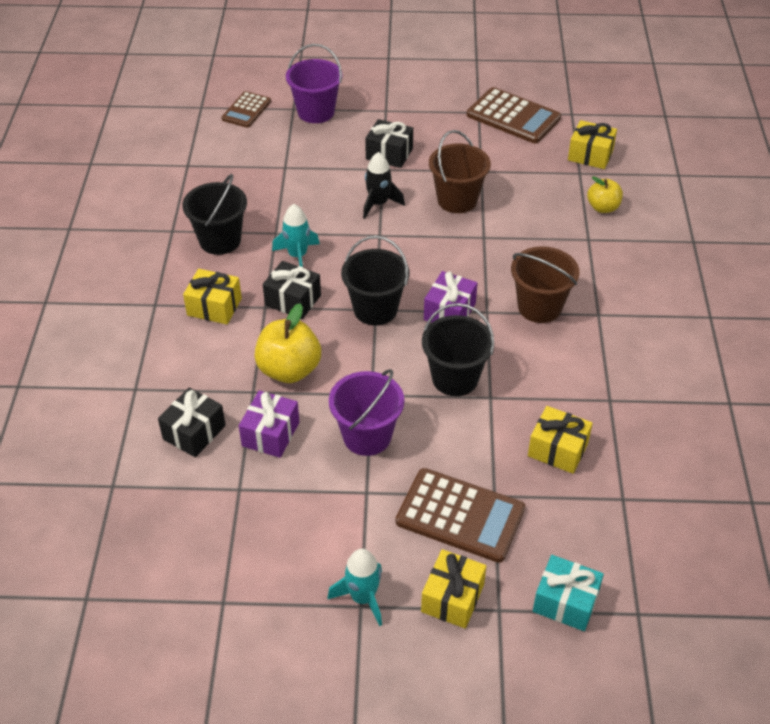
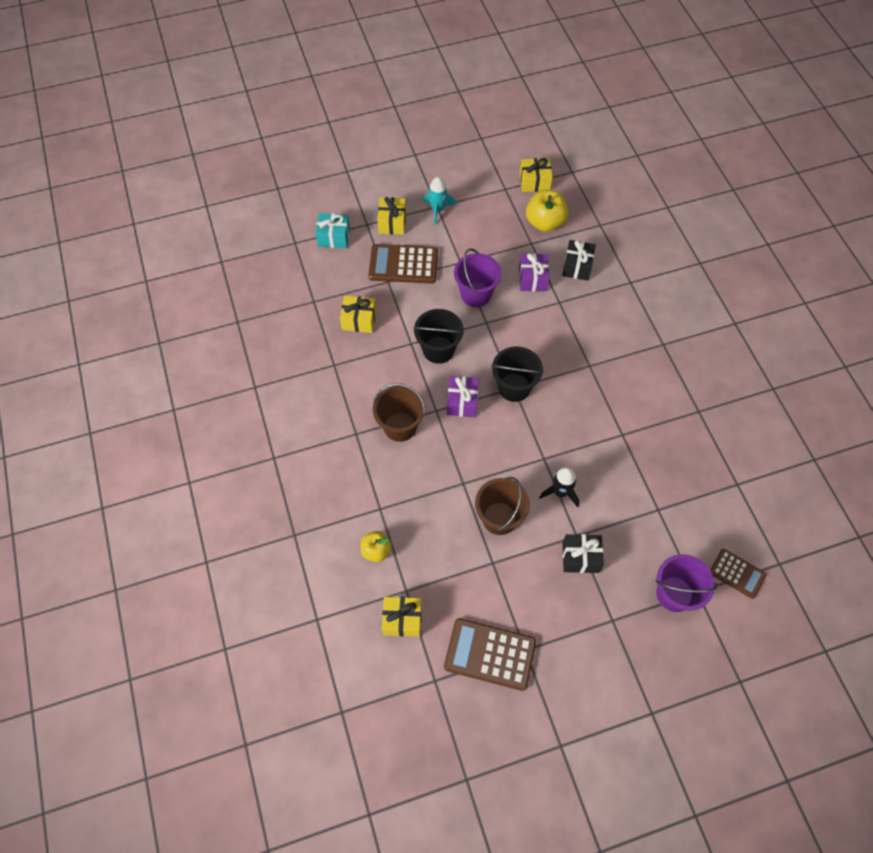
camera: 160 degrees right, 15 degrees up
(214, 307) = (623, 354): yellow gift -> yellow gift (534, 182)
(220, 240) = (658, 413): black bucket -> none
(246, 110) = (737, 573): brown calculator -> brown calculator turned 120 degrees clockwise
(289, 370) = (546, 323): yellow apple -> yellow apple (545, 223)
(293, 300) = (574, 377): black gift -> none
(297, 256) = (593, 417): turquoise rocket -> none

